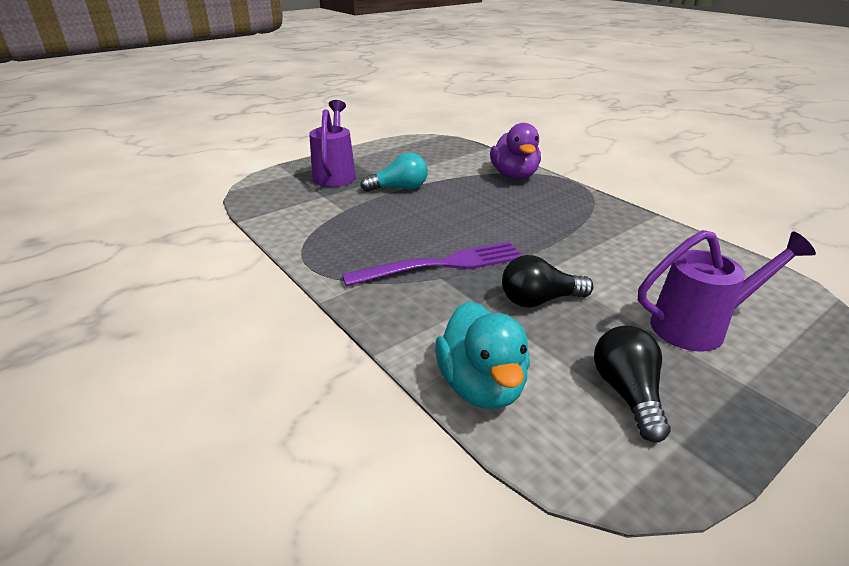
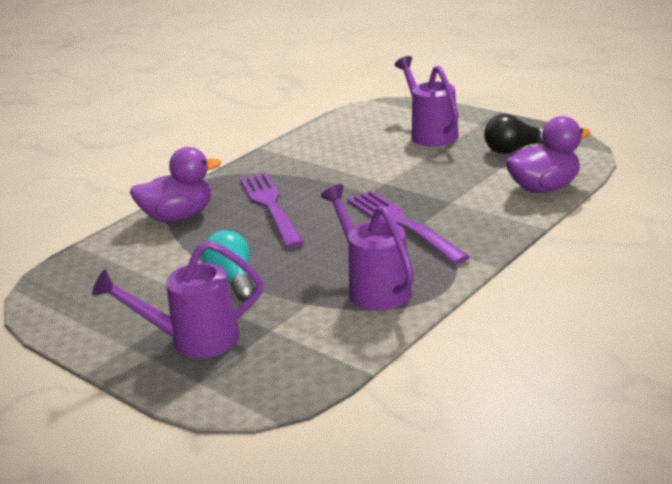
camera: 100 degrees left, 5 degrees down
(341, 236) = (374, 288): none -> purple watering can
(481, 385) = (544, 188): turquoise duck -> purple duck
(514, 209) = (270, 207): none -> purple fork
(539, 300) = (432, 181): black light bulb -> none

